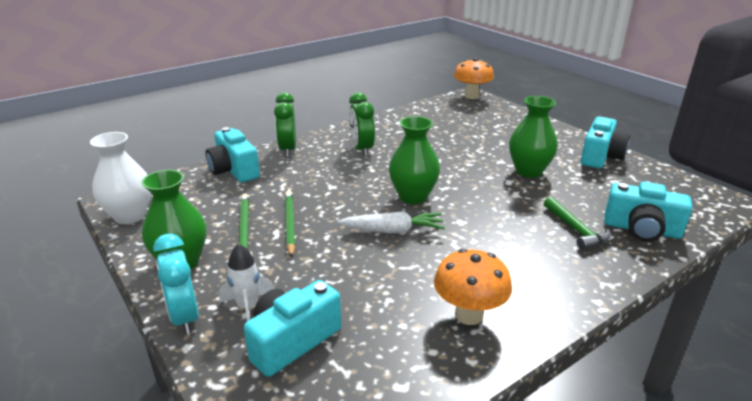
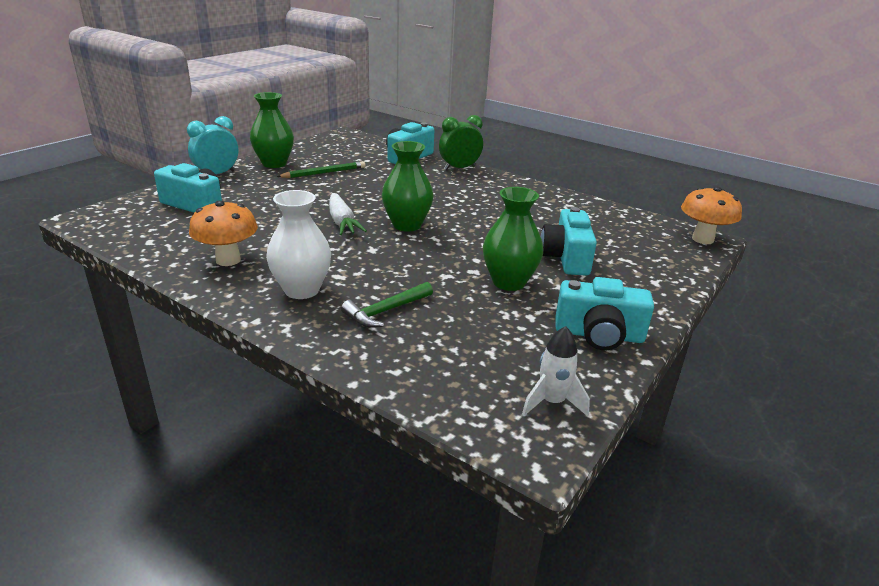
camera: 70 degrees right, 0 degrees up
(130, 216) = (324, 141): white vase -> white vase (302, 290)
(248, 307) = (228, 188): white rocket -> white rocket (552, 402)
(290, 224) = (335, 185): green pencil -> none
(361, 149) = (486, 195): green clock -> none
(641, 229) = (407, 357): turquoise camera -> turquoise camera (566, 258)

